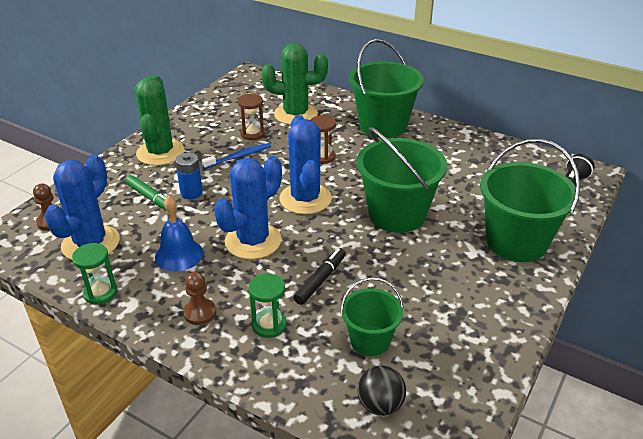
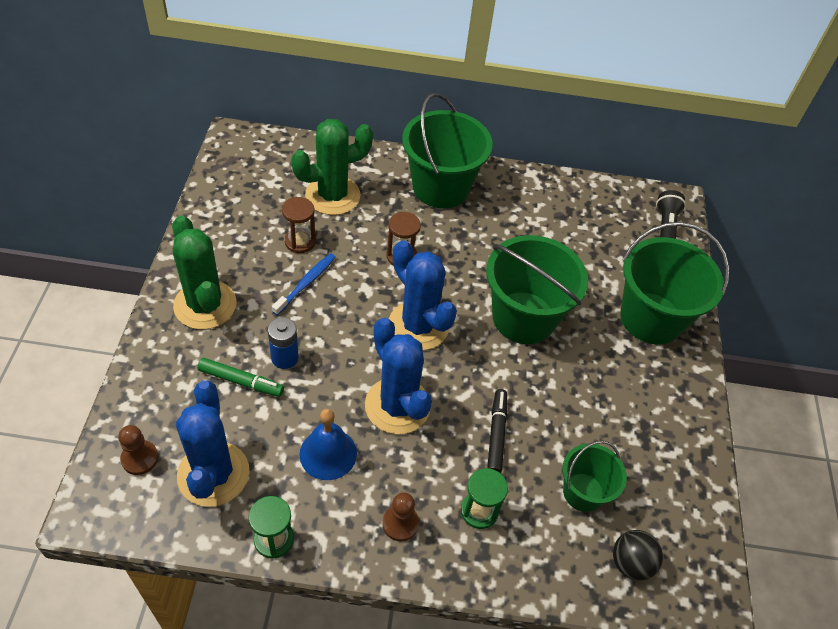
camera: 30 degrees left, 15 degrees up
(253, 241) = (397, 405): blue cactus -> blue cactus turned 45 degrees counterclockwise

